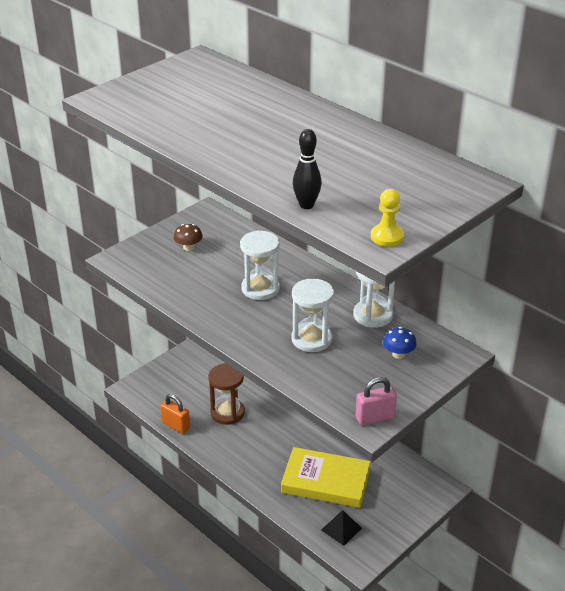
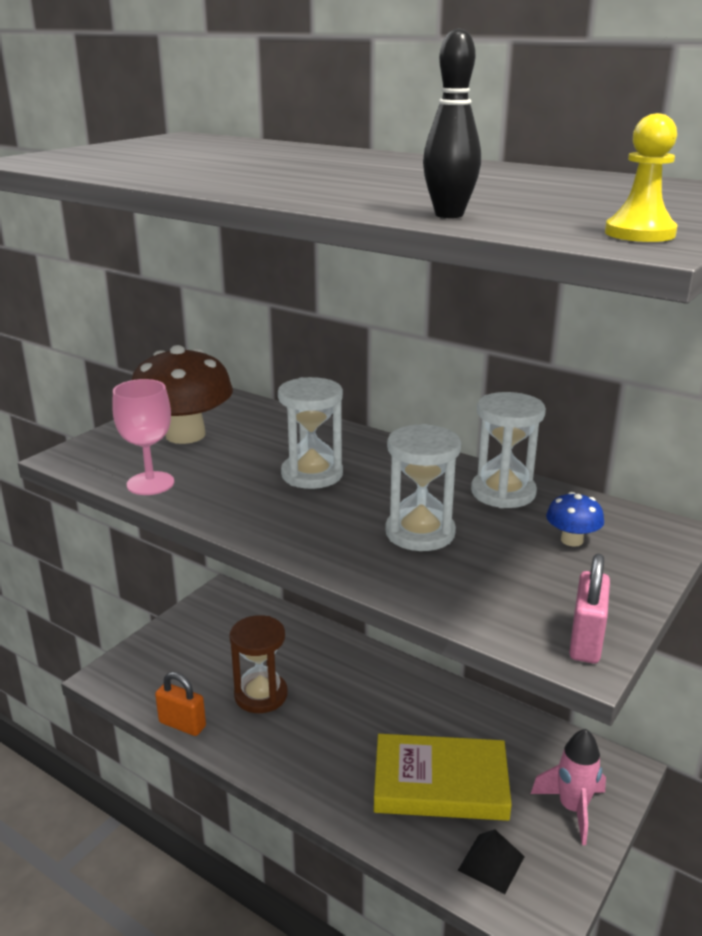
camera: 10 degrees left, 10 degrees down
(162, 285) = (150, 483): none -> pink goblet
(188, 247) = (185, 435): brown mushroom -> brown mushroom, size x2.23
(375, 417) = (585, 641): pink padlock -> pink padlock turned 45 degrees counterclockwise
(401, 506) = (572, 808): none -> pink rocket

